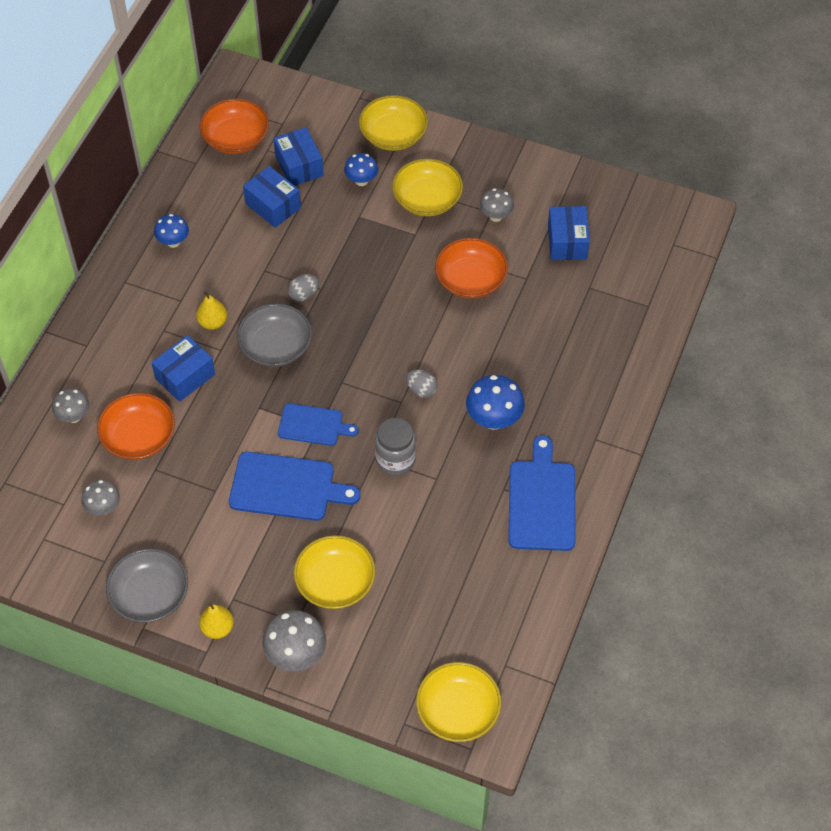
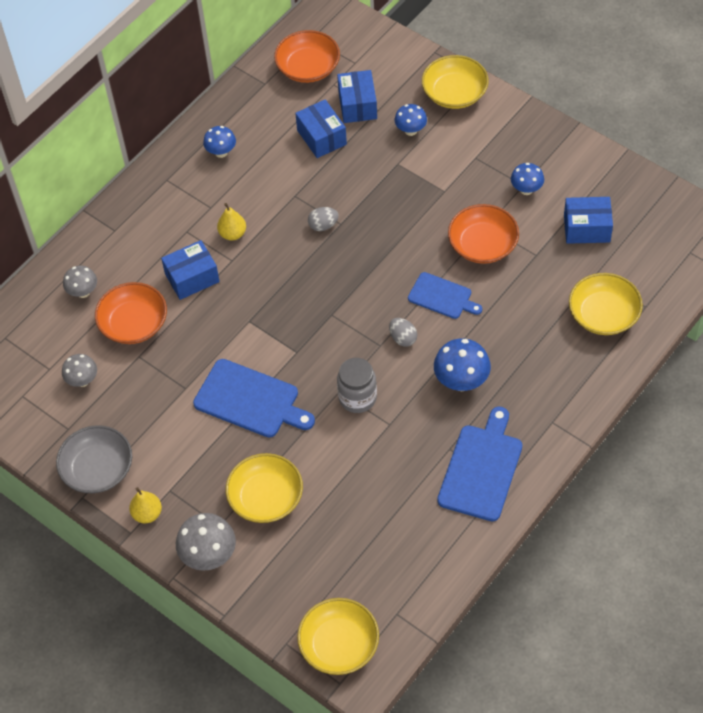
camera: 20 degrees right, 0 degrees up
(276, 346) = (282, 268): grey bowl -> none
(313, 425) = (293, 348): blue cutting board -> blue cutting board (442, 296)
(427, 199) = (466, 160): yellow bowl -> yellow bowl (603, 314)
(496, 216) = (526, 190): grey mushroom -> blue mushroom
(567, 242) = (586, 228): blue box -> blue box turned 75 degrees clockwise

